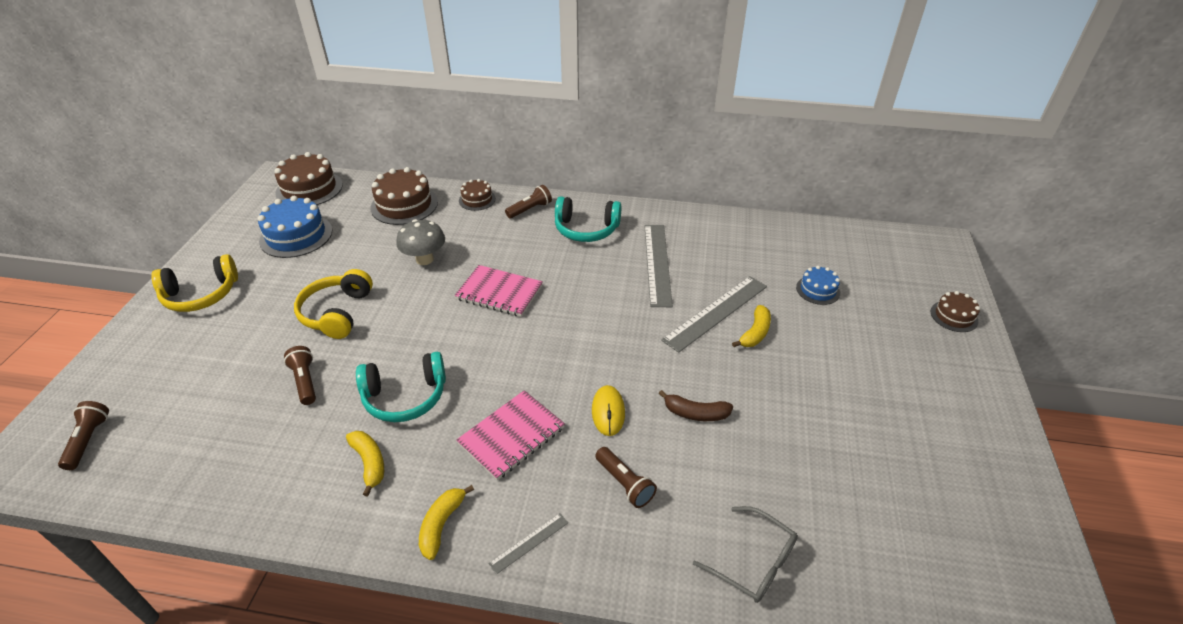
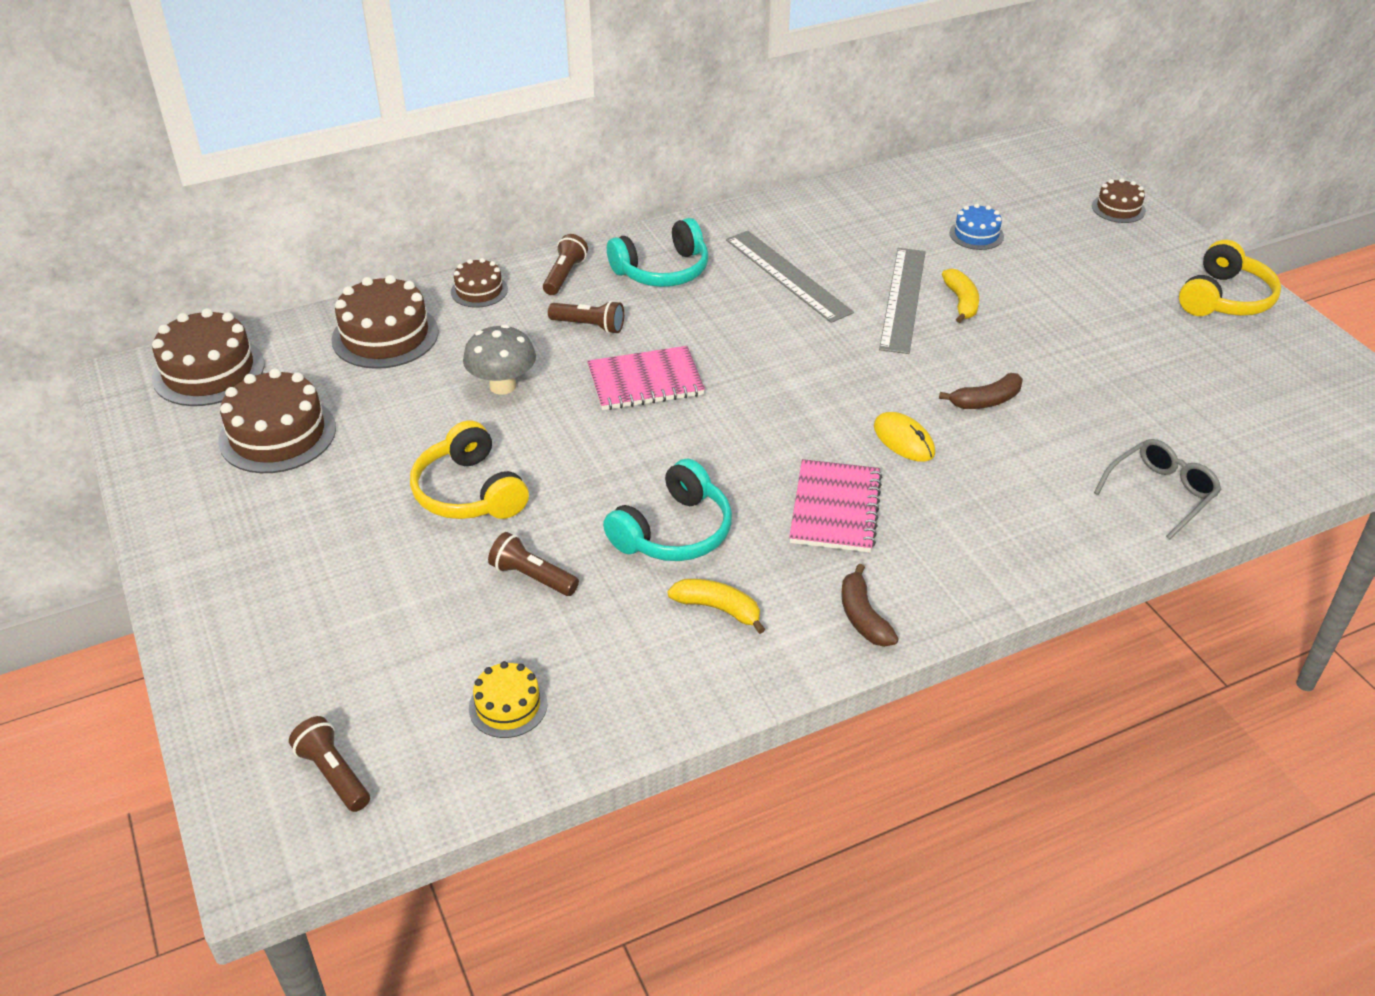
camera: 35 degrees left, 0 degrees up
(201, 294) = (240, 560): yellow headphones -> yellow headphones (1224, 298)
(201, 454) = (508, 706): none -> yellow cake
(296, 235) = (277, 434): blue cake -> brown cake
(442, 524) = (863, 616): yellow banana -> brown banana
(529, 542) = (961, 584): grey ruler -> none
(624, 483) = (990, 492): brown flashlight -> brown flashlight (589, 326)
(753, 562) = (1160, 493): grey glasses -> grey glasses turned 45 degrees counterclockwise

